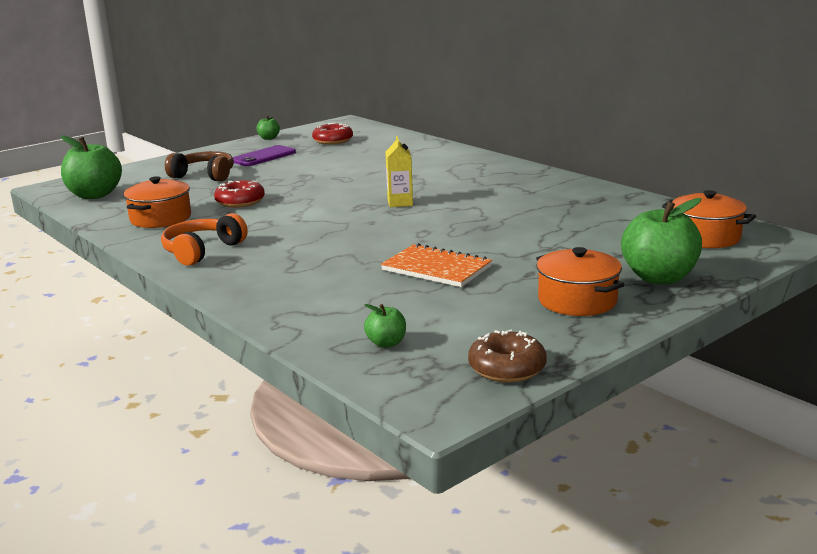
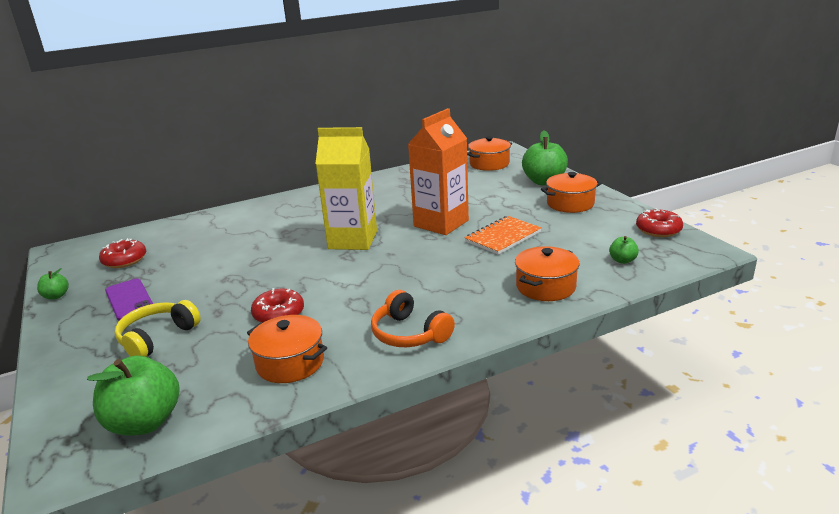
camera: 75 degrees left, 5 degrees up
(204, 175) = (157, 337): brown headphones -> yellow headphones
(303, 301) = (545, 286): none -> orange pot
(400, 203) = (352, 240): yellow carton -> yellow carton, size x2.07
(463, 234) = (441, 223): none -> orange carton
(507, 368) = (658, 230): brown donut -> red donut

